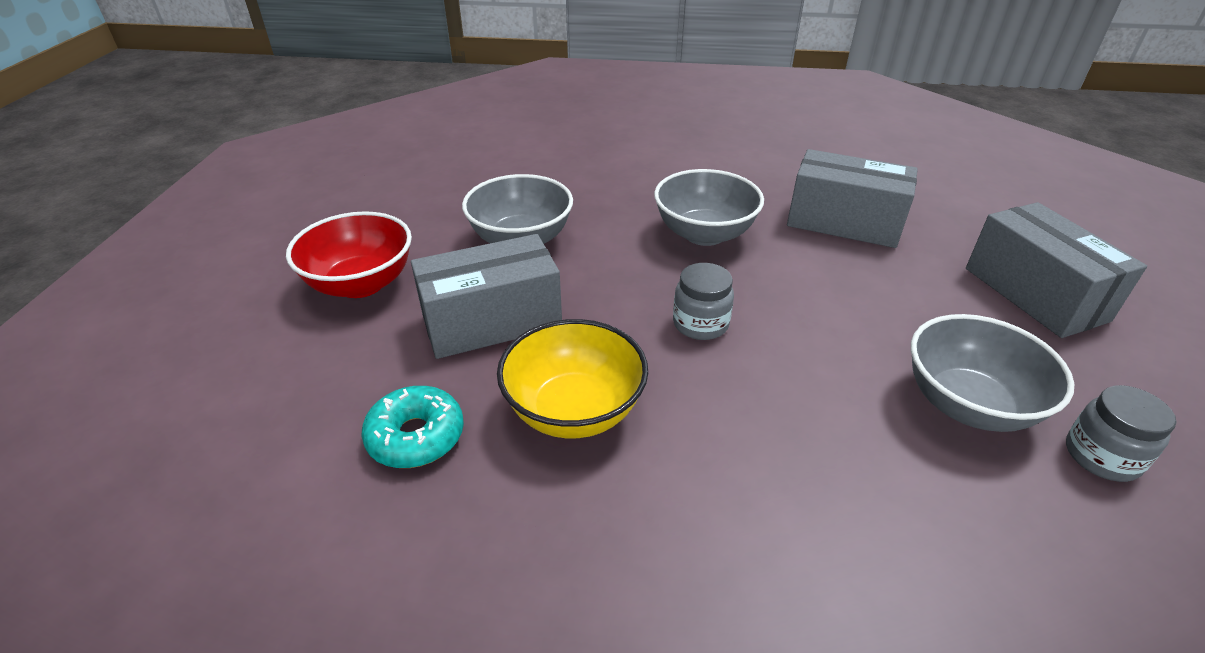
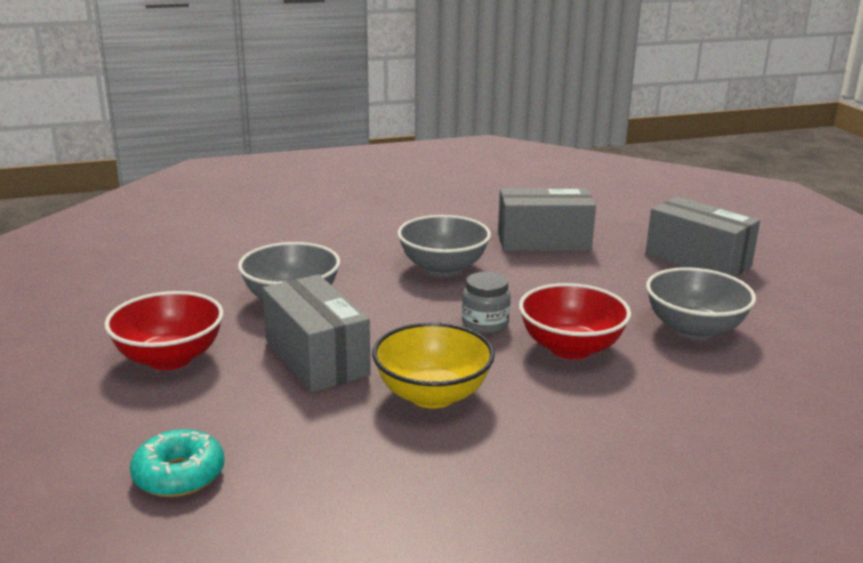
camera: 25 degrees left, 15 degrees down
(416, 436) = (320, 440): turquoise donut -> turquoise donut (179, 475)
(492, 322) = (316, 358): grey box -> grey box turned 75 degrees counterclockwise
(781, 388) = (570, 348): none -> red bowl
(1101, 456) = (784, 337): grey jar -> none

